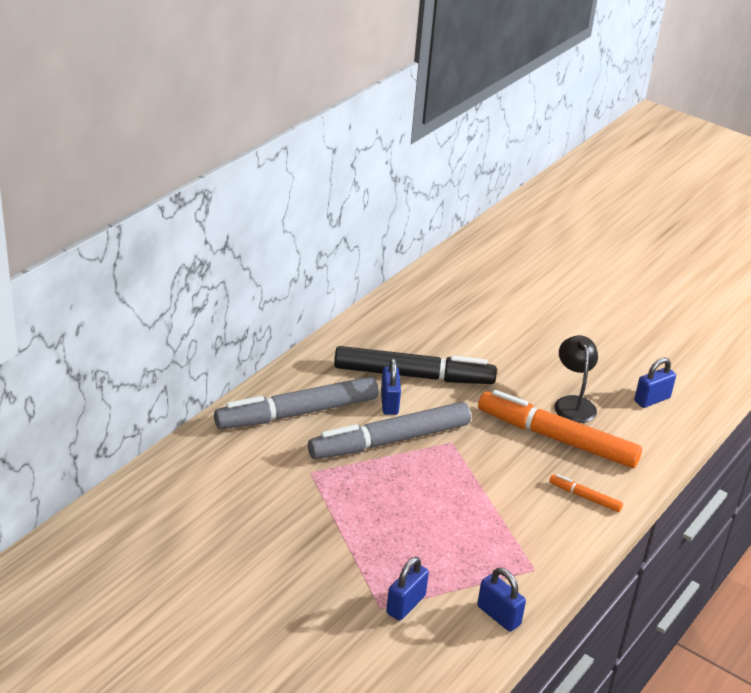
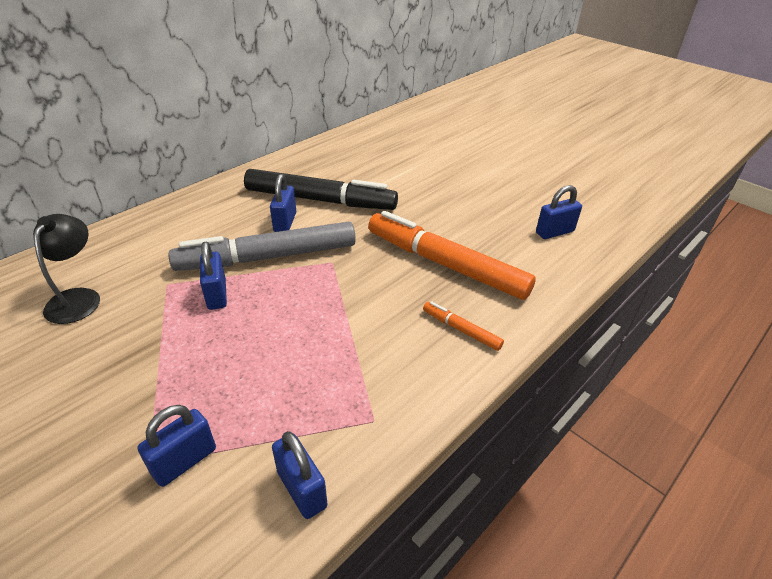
camera: 10 degrees right, 5 degrees up
(297, 413) = (189, 227): grey marker -> none
(361, 479) = (217, 294): none -> blue padlock
(573, 403) = (471, 232): black lamp -> black lamp (78, 298)

